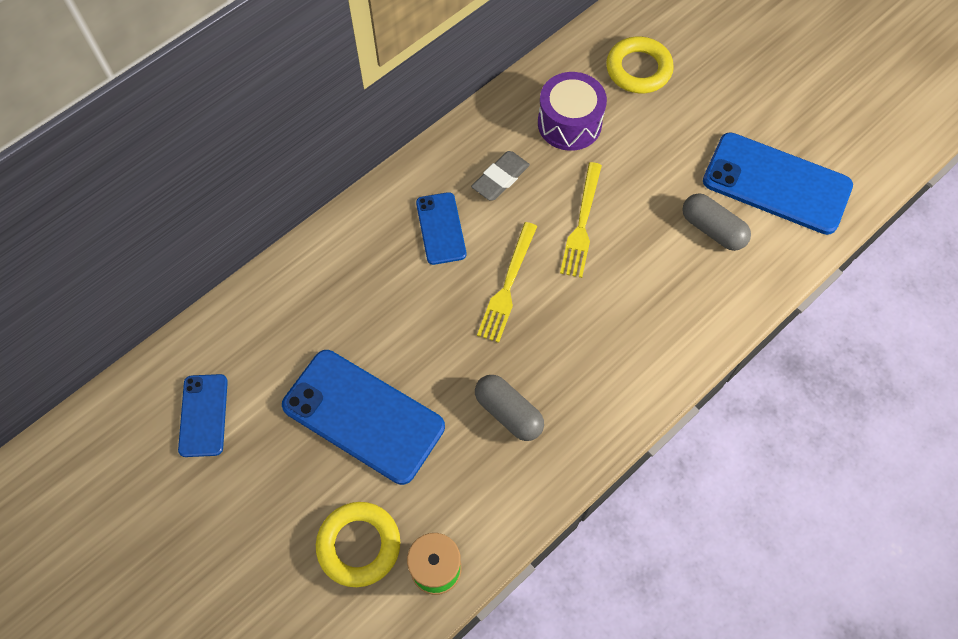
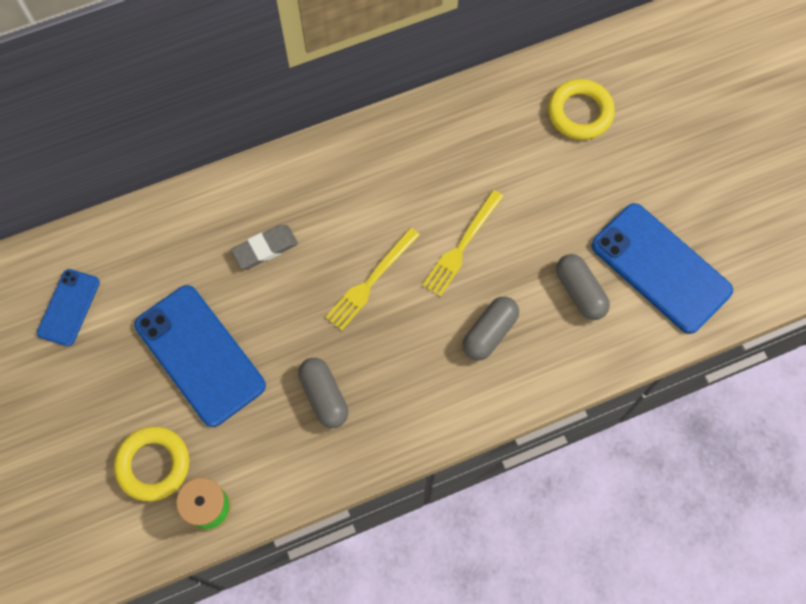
camera: 20 degrees right, 5 degrees up
(441, 228) = (333, 208): blue phone -> none
(500, 178) = (406, 178): grey eraser -> grey eraser (265, 248)
(569, 123) = (491, 145): purple drum -> none
(644, 295) = (489, 332): none -> grey capsule

